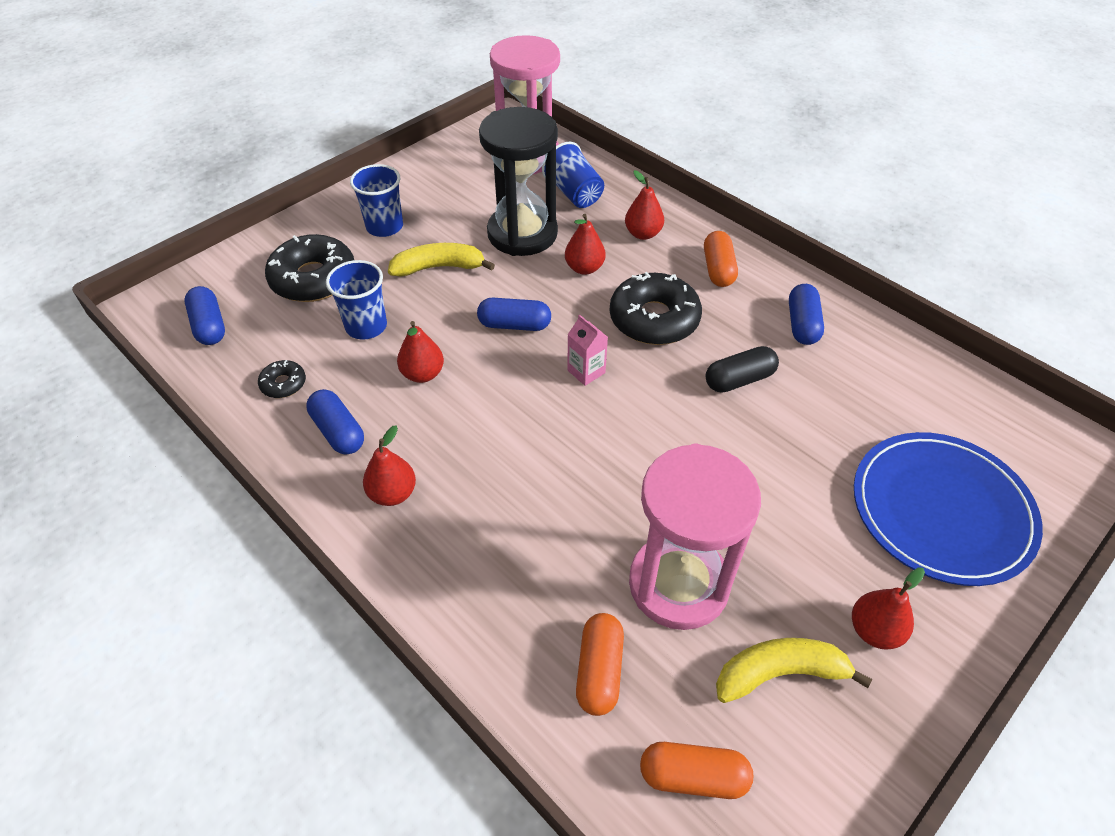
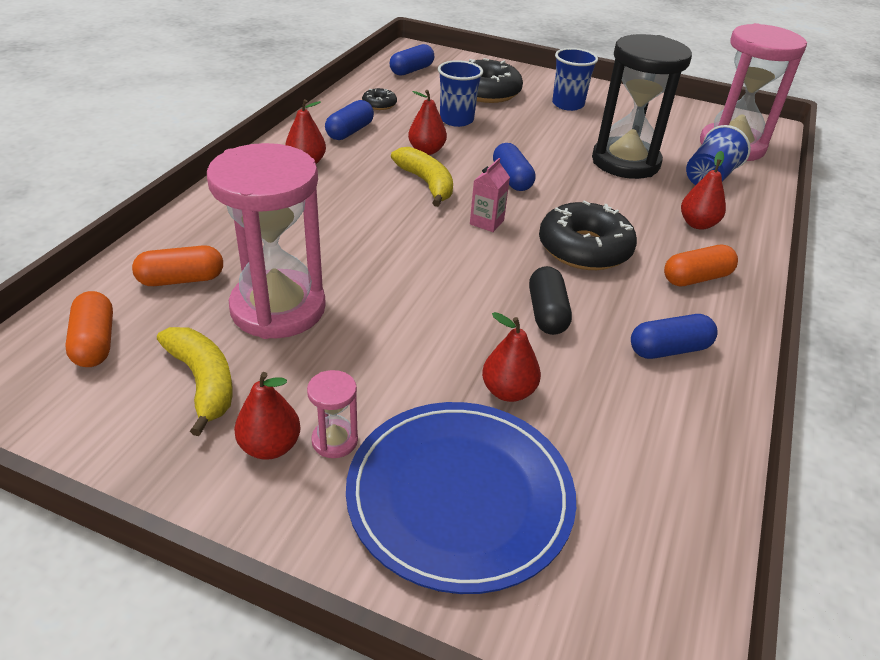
camera: 65 degrees right, 10 degrees down
(439, 267) = (545, 134): yellow banana -> yellow banana (426, 183)
(584, 268) = (614, 200): red pear -> red pear (508, 391)
(739, 380) = (547, 313): black capsule -> black capsule turned 45 degrees clockwise
(873, 579) = (334, 440): none -> pink hourglass

